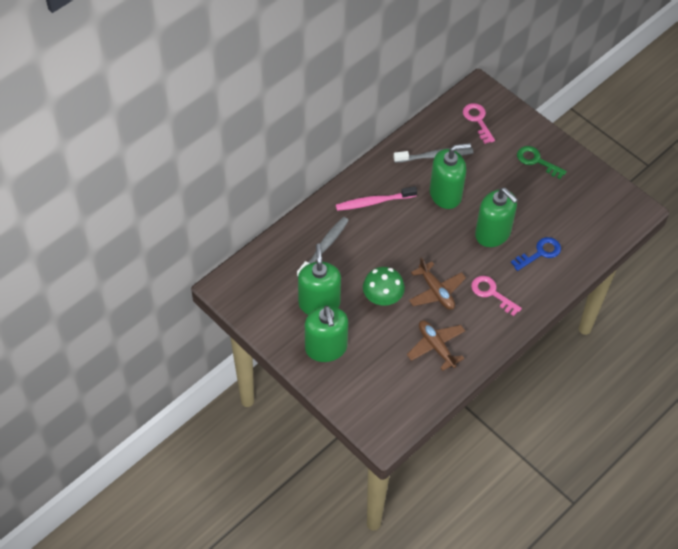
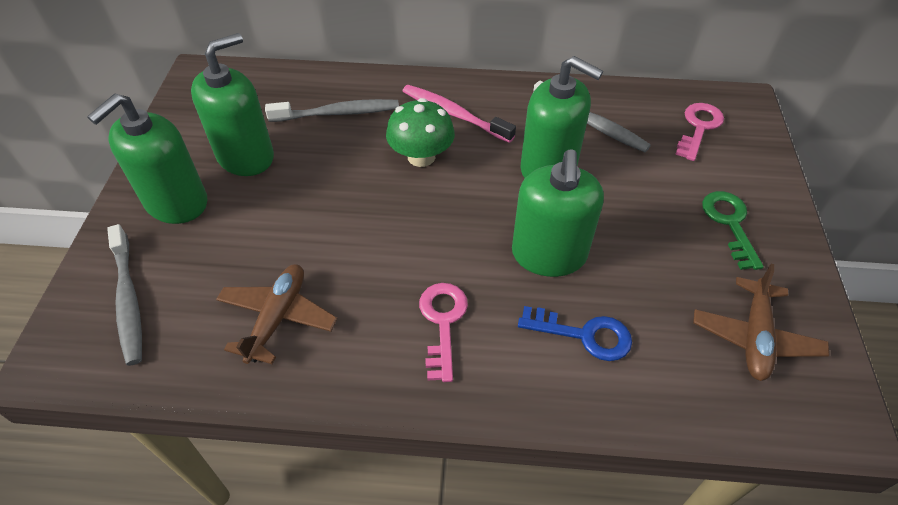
camera: 50 degrees right, 5 degrees down
(374, 395) = (128, 300): none -> grey toothbrush
(382, 297) = (313, 207): green mushroom -> green mushroom (421, 156)
(436, 291) = (379, 256): brown plane -> brown plane (754, 337)

